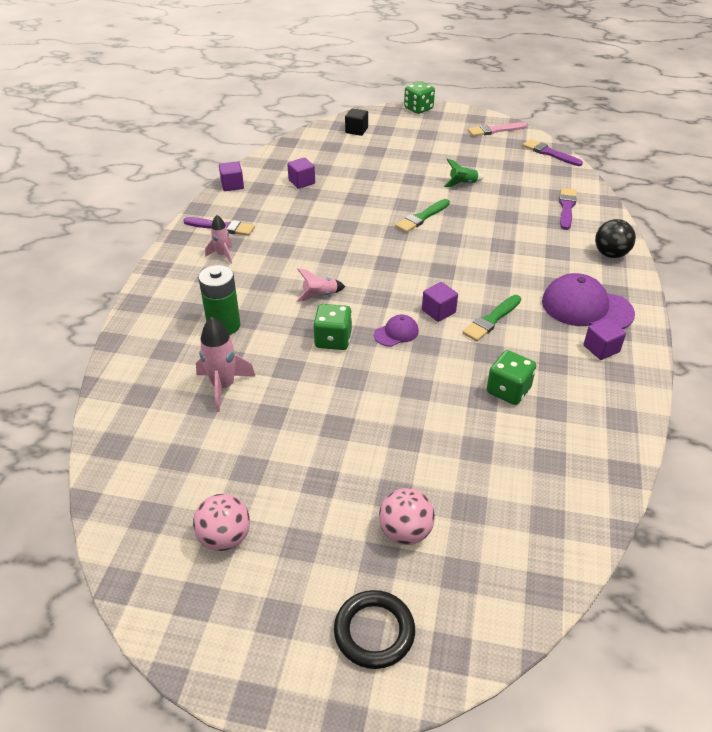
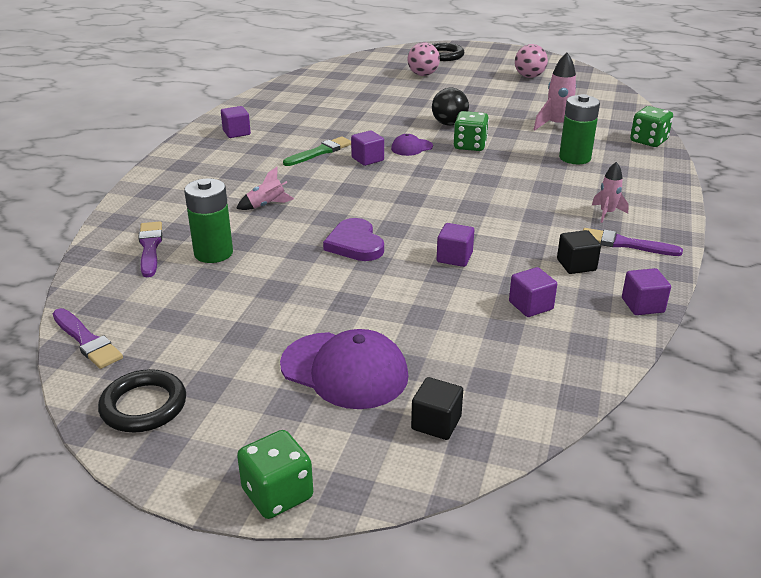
camera: 175 degrees left, 10 degrees down
(264, 209) = (576, 265): none -> black cube
(320, 295) = (485, 174): pink rocket -> pink rocket (266, 205)
(349, 210) = (454, 257): none -> purple cube
(422, 217) = (355, 244): green brush -> purple heart
(463, 184) = (274, 290): green rocket -> none
(495, 130) = (144, 406): pink brush -> black ring
(508, 390) = (330, 116): green dice -> green dice (648, 141)
(518, 205) = (213, 253): none -> green battery
(566, 208) = (150, 247): purple brush -> purple brush turned 150 degrees clockwise
(586, 307) = (223, 156): purple cap -> purple cap (344, 370)
(610, 254) = (151, 195): black ball -> black ball (449, 124)

